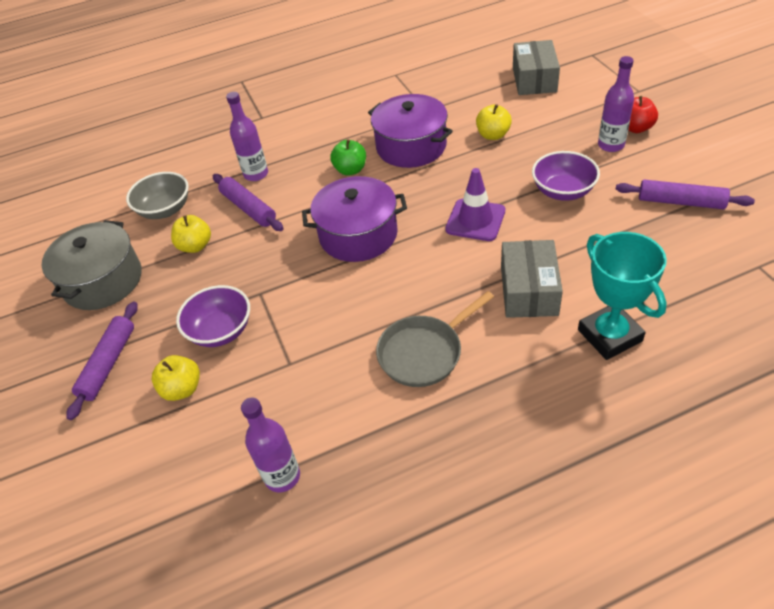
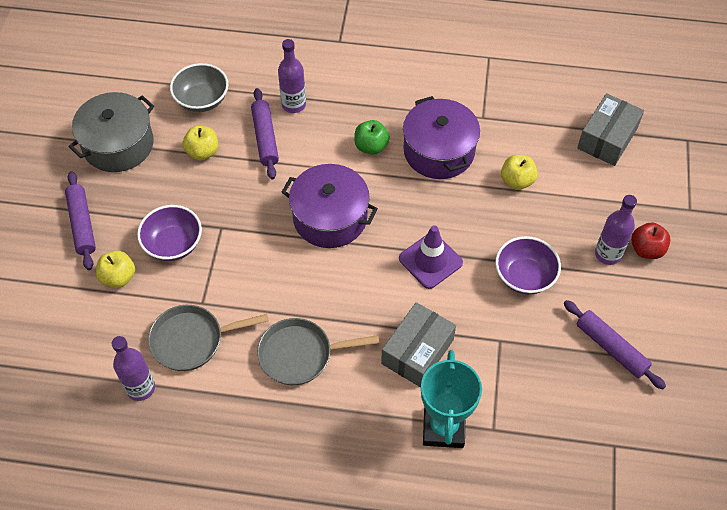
camera: 25 degrees right, 10 degrees up
(109, 364) = (82, 224): purple rolling pin -> purple rolling pin turned 60 degrees counterclockwise
(305, 401) = (192, 340): none -> grey pan

